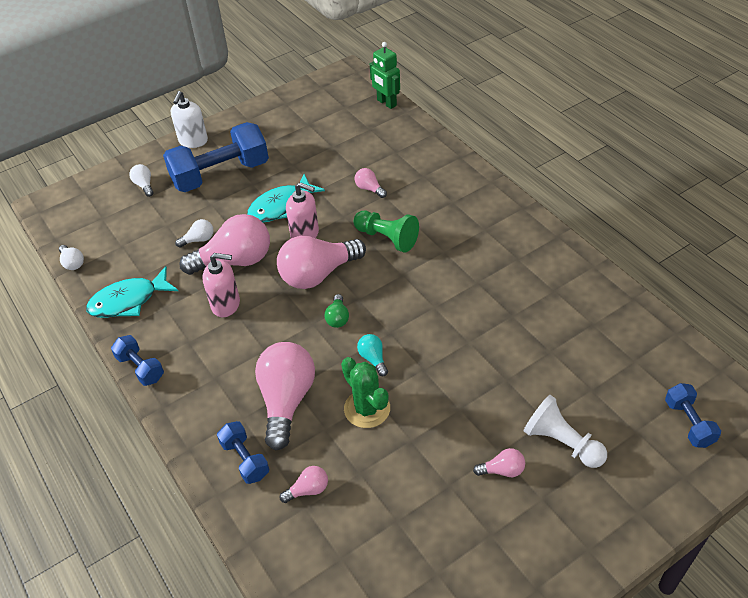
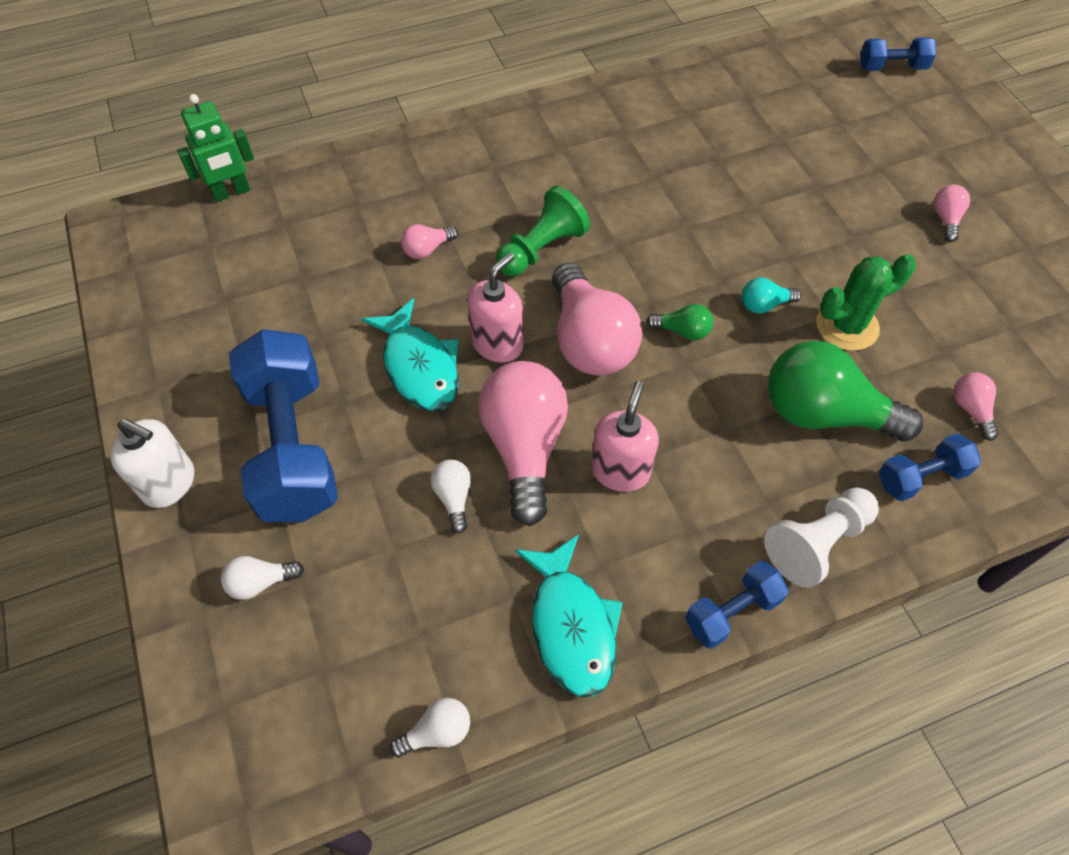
camera: 80 degrees left, 10 degrees up
(286, 401) = (824, 414): pink light bulb -> green light bulb
(561, 442) = (910, 163): white pawn -> white pawn (817, 543)

